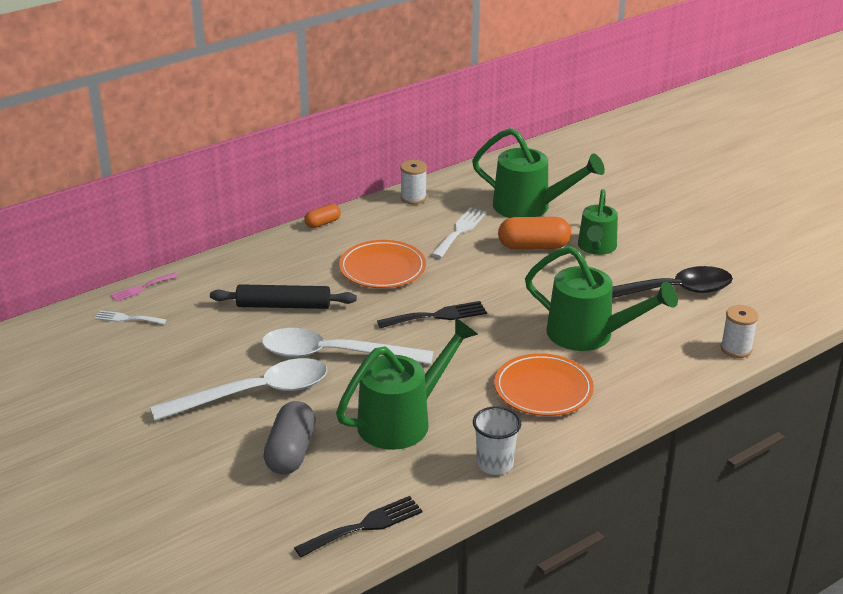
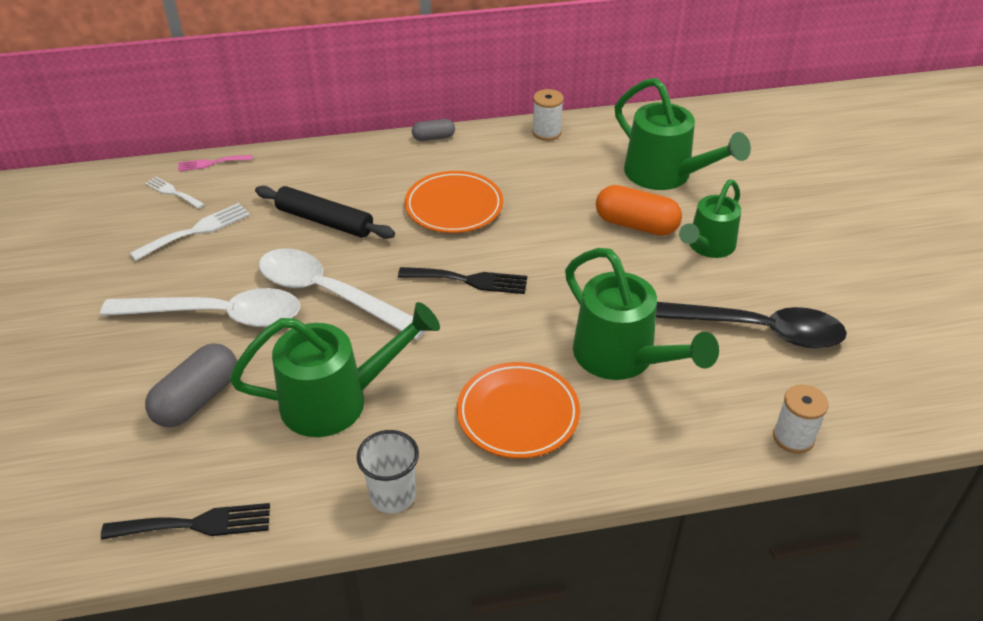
camera: 25 degrees right, 10 degrees up
(323, 223) = (433, 138): orange capsule -> grey capsule
(460, 231) = (568, 184): white fork -> white fork (196, 231)

